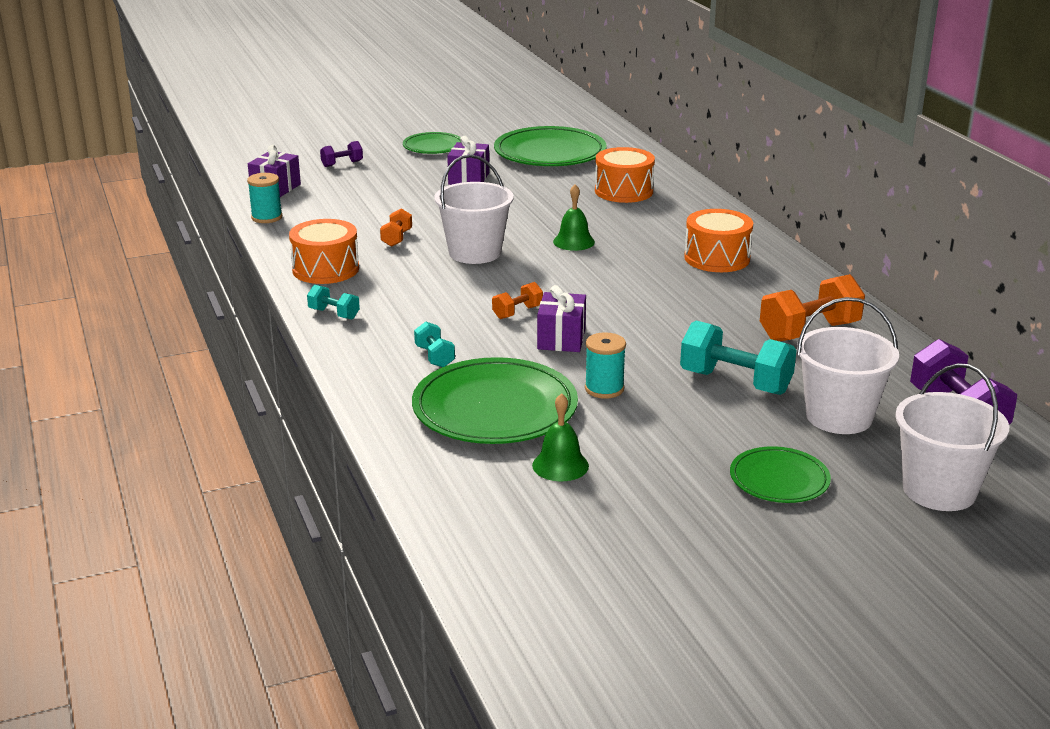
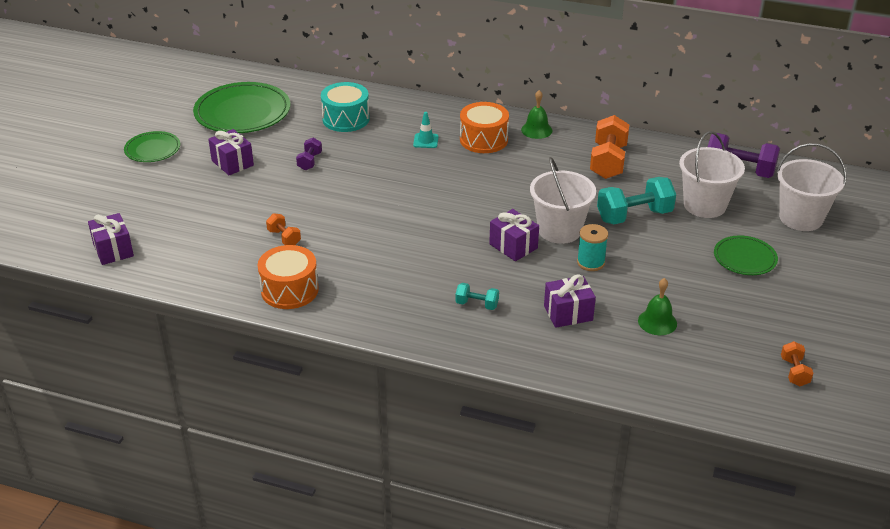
camera: 50 degrees left, 10 degrees up
(266, 217) = (161, 277): turquoise spool -> none
(334, 314) = (364, 317): turquoise dumbbell -> none
(342, 164) = (117, 201): purple dumbbell -> purple dumbbell (309, 161)
(475, 253) = (353, 218): white bucket -> white bucket (559, 230)
(495, 408) = (568, 313): green plate -> purple gift
(517, 312) = (458, 244): orange dumbbell -> orange dumbbell (794, 372)
(574, 242) = (391, 174): green bell -> green bell (536, 130)
(623, 191) = (346, 119): orange drum -> turquoise drum
(659, 235) = (426, 141): none -> turquoise traffic cone

